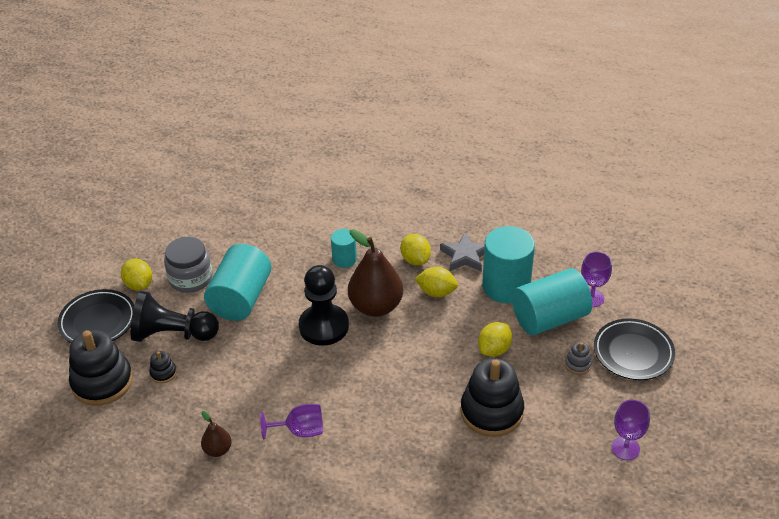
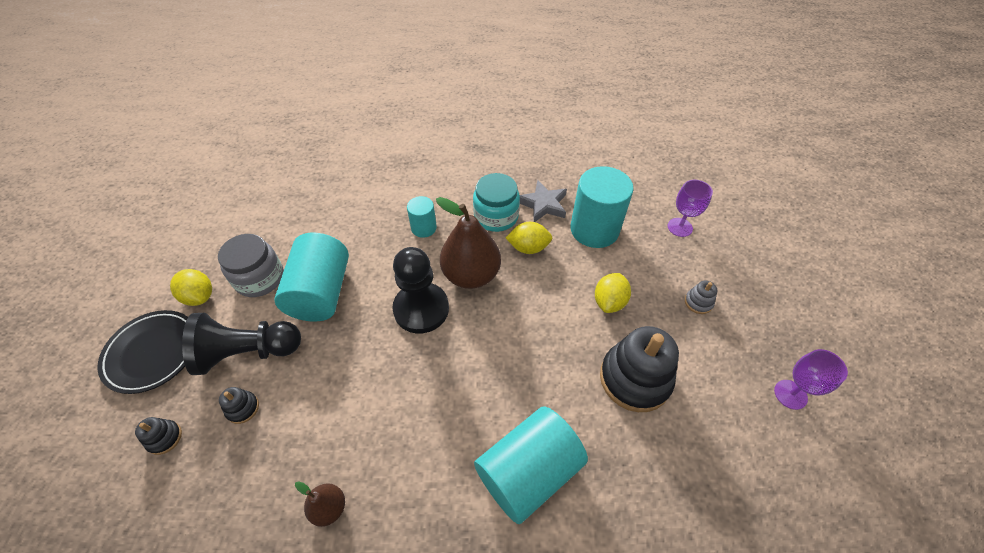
camera: 15 degrees left, 10 degrees up
(102, 382) = (164, 438): black stacking toy -> black stacking toy, size x0.43
(300, 431) = (427, 454): purple goblet -> none
(415, 260) = (496, 216): yellow lemon -> turquoise jar
(549, 318) = (649, 256): turquoise cylinder -> turquoise cylinder (528, 471)
(633, 352) = (744, 278): black plate -> none

